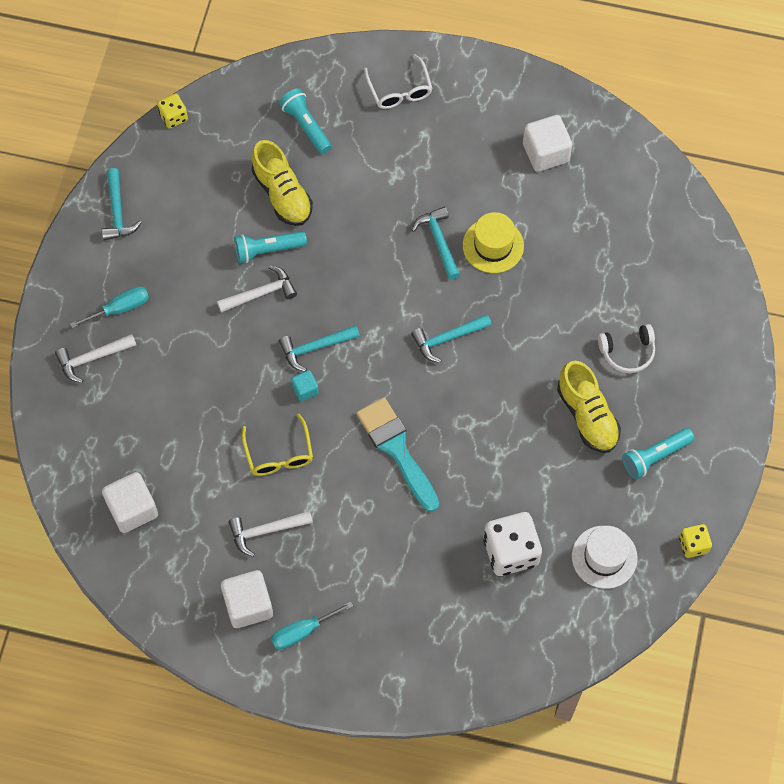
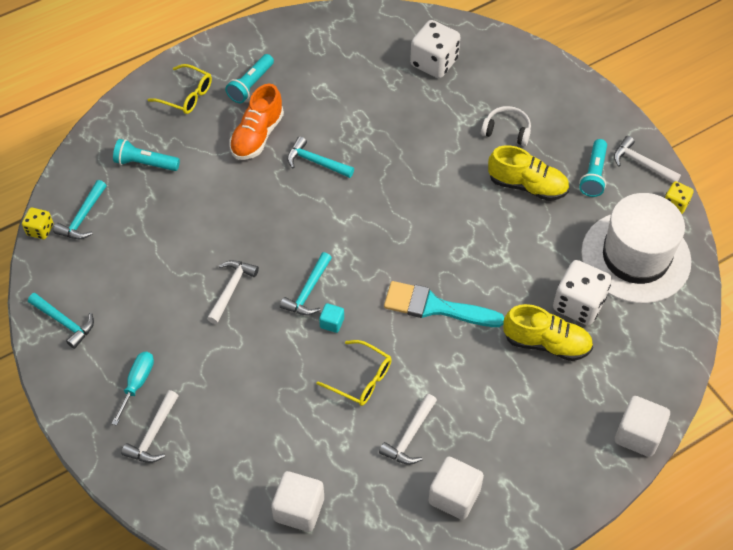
camera: 45 degrees left, 10 degrees down
(268, 250) = (205, 258): turquoise flashlight -> turquoise flashlight (251, 85)
(282, 194) = (176, 216): yellow shoe -> yellow shoe (546, 343)
(302, 631) = (510, 478): turquoise screwdriver -> none
(399, 90) = (186, 95): white glasses -> yellow glasses
(417, 176) = (257, 136): none -> orange shoe
(447, 338) = (389, 213): turquoise hammer -> turquoise hammer (83, 217)
(493, 245) = (353, 137): yellow hat -> none
(545, 153) = (324, 61): white cube -> white cube (638, 435)
(604, 557) = (635, 257): white hat -> white hat, size x1.87
(627, 352) = (507, 131): white headphones -> white headphones turned 105 degrees counterclockwise
(637, 234) = (434, 62): none -> white dice
(708, 484) = (641, 164): none -> white hammer

